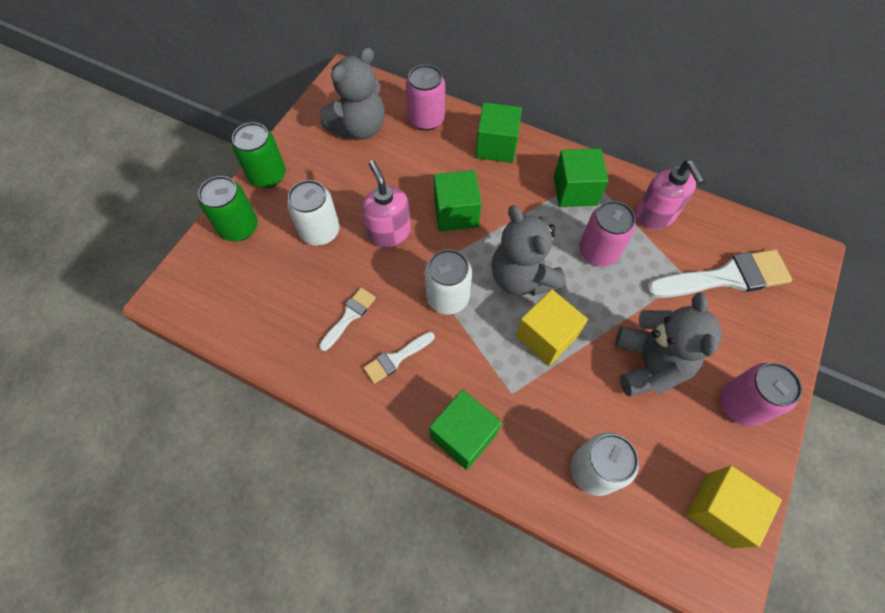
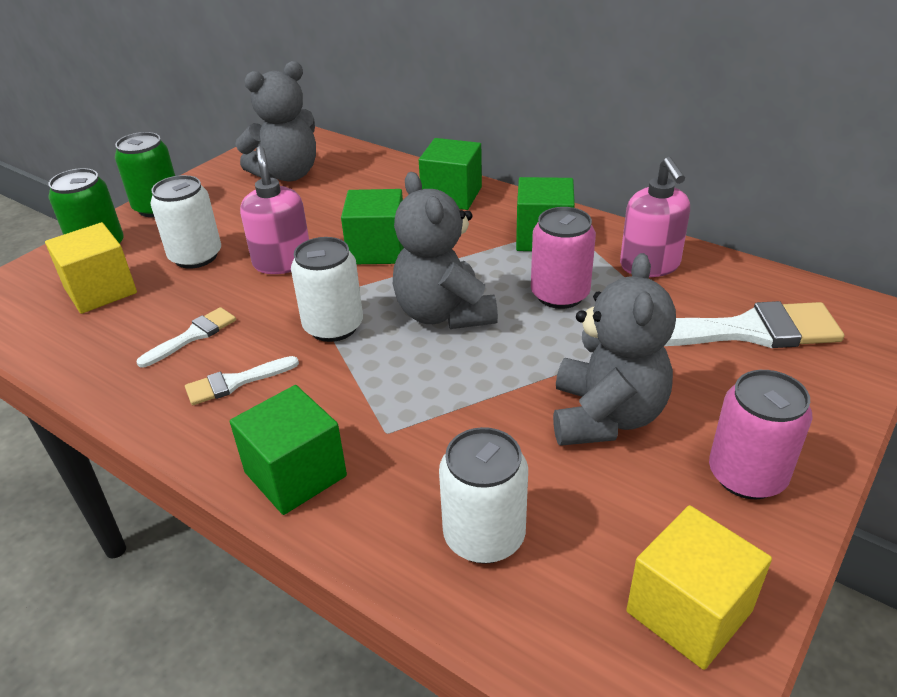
camera: 10 degrees right, 25 degrees down
(426, 119) = (372, 170): pink can -> none
(546, 336) = (458, 375): yellow cube -> yellow cube (100, 290)

